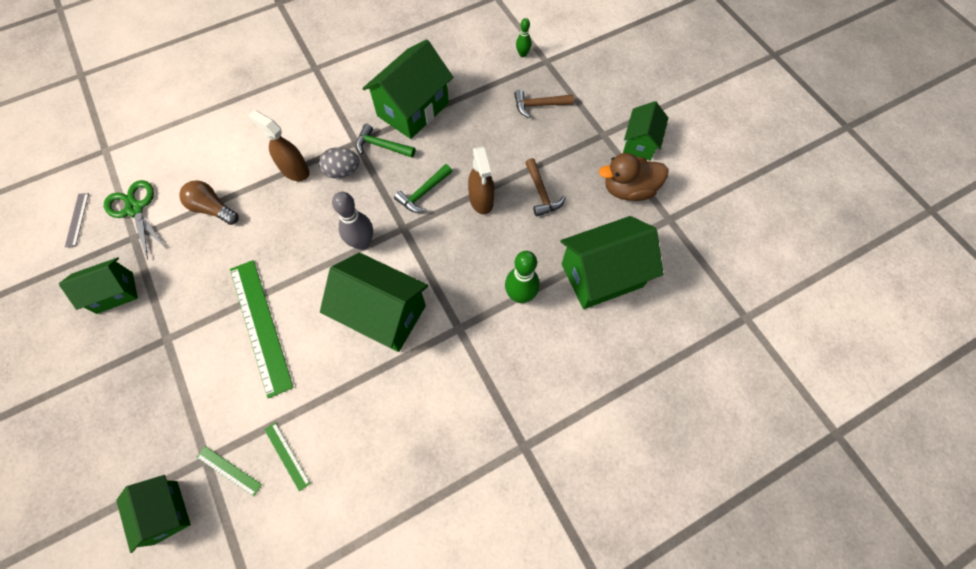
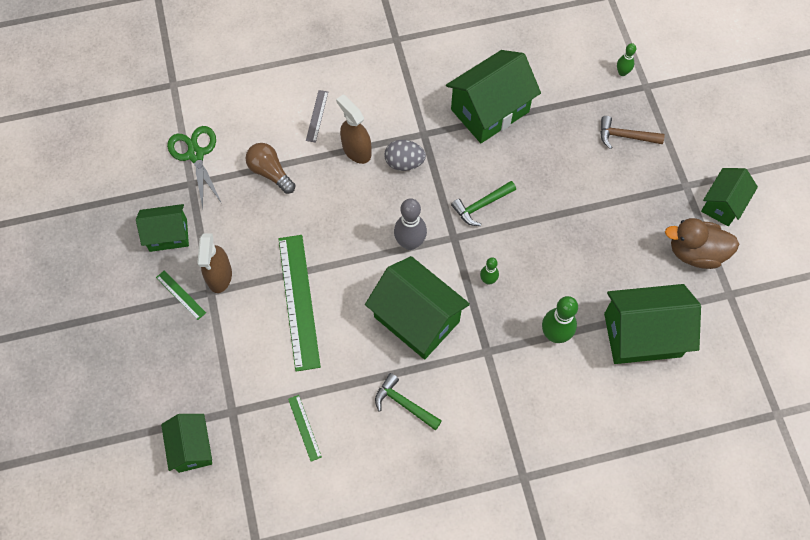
camera: 15 degrees right, 0 degrees up
(77, 219) = (140, 152): grey ruler -> grey ruler (317, 116)
(229, 470) = (251, 427): green ruler -> green ruler (181, 295)
(381, 146) = (449, 144): green hammer -> green hammer (404, 404)
(445, 260) = (488, 280): none -> green bowling pin
(481, 200) = (539, 227): brown spray bottle -> brown spray bottle (219, 276)
(541, 193) = (603, 234): brown hammer -> none

